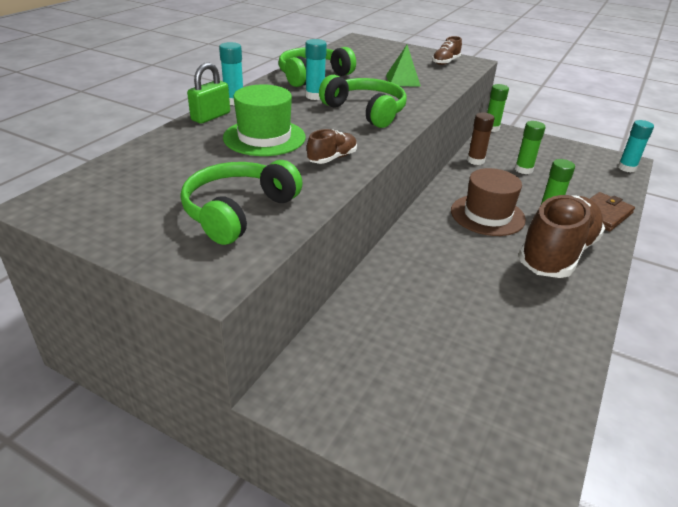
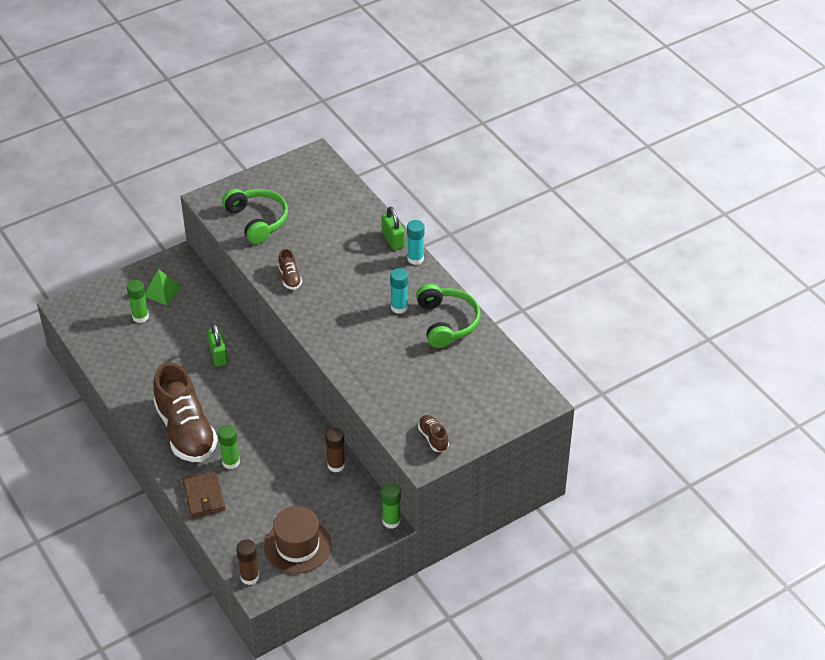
camera: 120 degrees right, 10 degrees up
(264, 137) = (341, 256): green hat -> none
(366, 111) = (351, 325): green headphones -> none
(403, 80) = (402, 379): green pyramid -> green pyramid (162, 291)
(432, 272) = (218, 355): none -> green padlock
(487, 215) = (254, 421): brown hat -> brown hat (297, 546)
(523, 170) = (299, 491): green glue stick -> green glue stick (140, 317)
(626, 168) = (249, 577): turquoise glue stick -> brown glue stick

